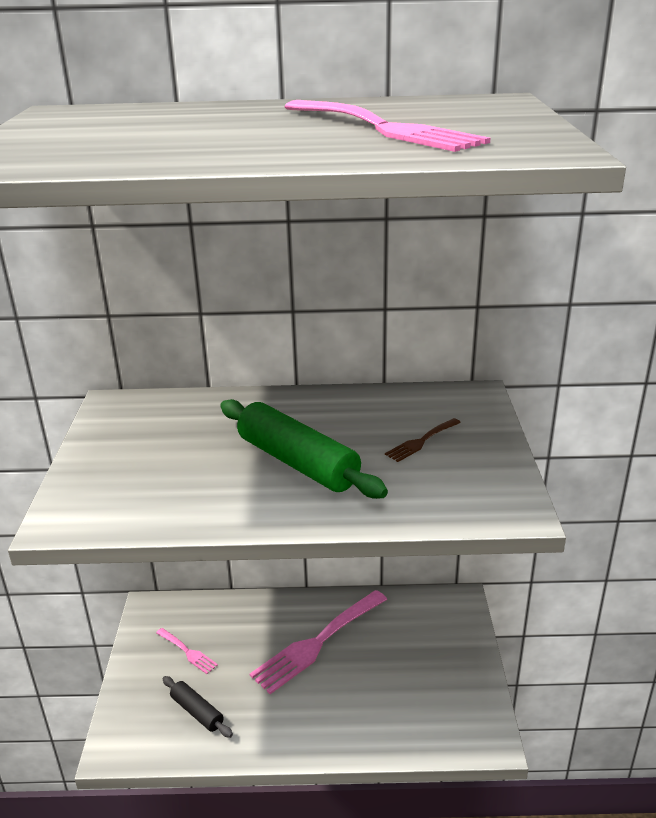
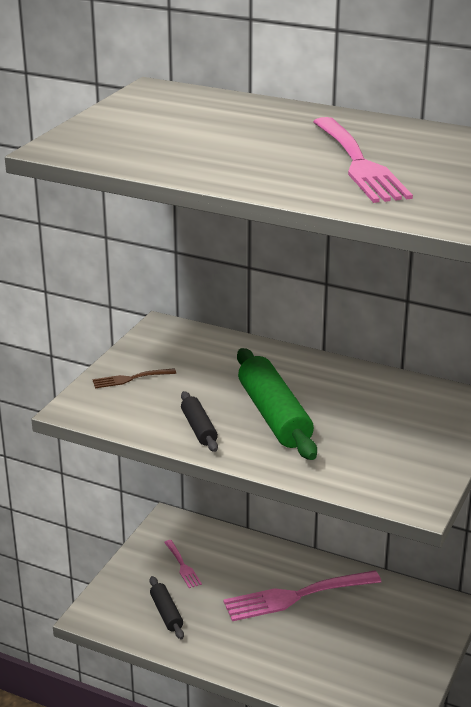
camera: 25 degrees right, 0 degrees up
(225, 500) = (199, 428): none -> black rolling pin
(421, 441) = (389, 428): brown fork -> brown fork (130, 379)

